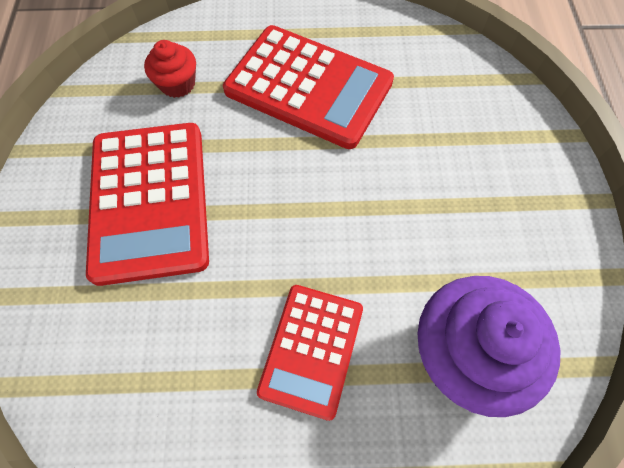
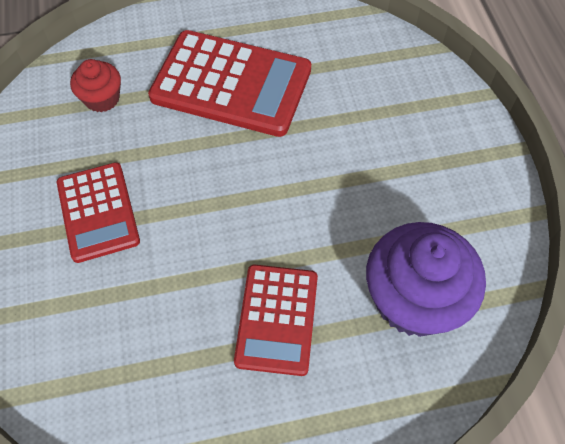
camera: 10 degrees left, 5 degrees down
(150, 201) = (98, 212): red calculator -> red calculator, size x0.62

